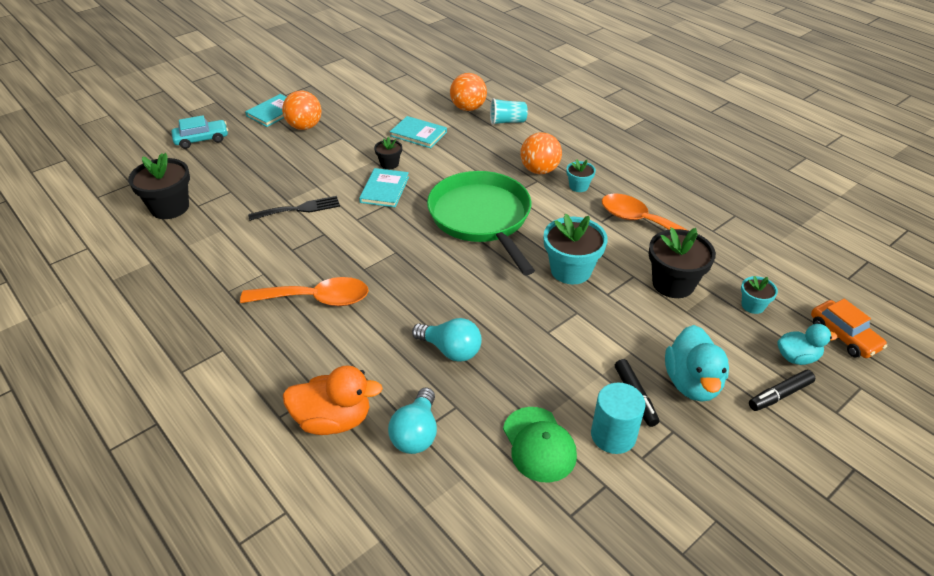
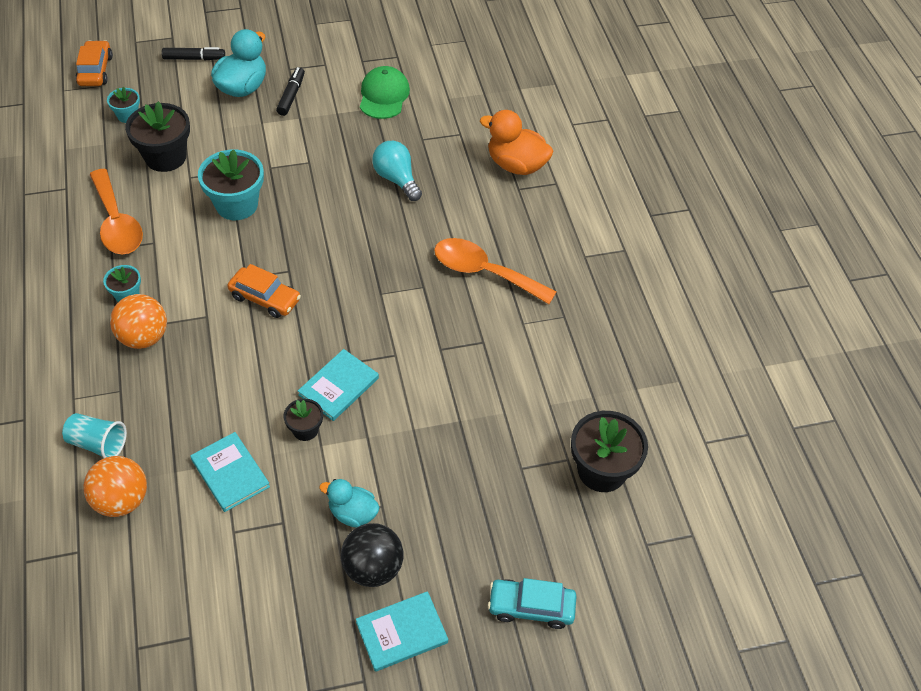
camera: 155 degrees left, 10 degrees up
(299, 209) = (450, 399): black fork -> none
(304, 127) = (373, 568): orange ball -> black ball
(416, 433) = (462, 134): turquoise light bulb -> none
(481, 218) = (265, 298): green pan -> orange car
(613, 435) = (330, 81): turquoise cylinder -> none
(797, 357) = (149, 72): turquoise duck -> turquoise duck (353, 513)

